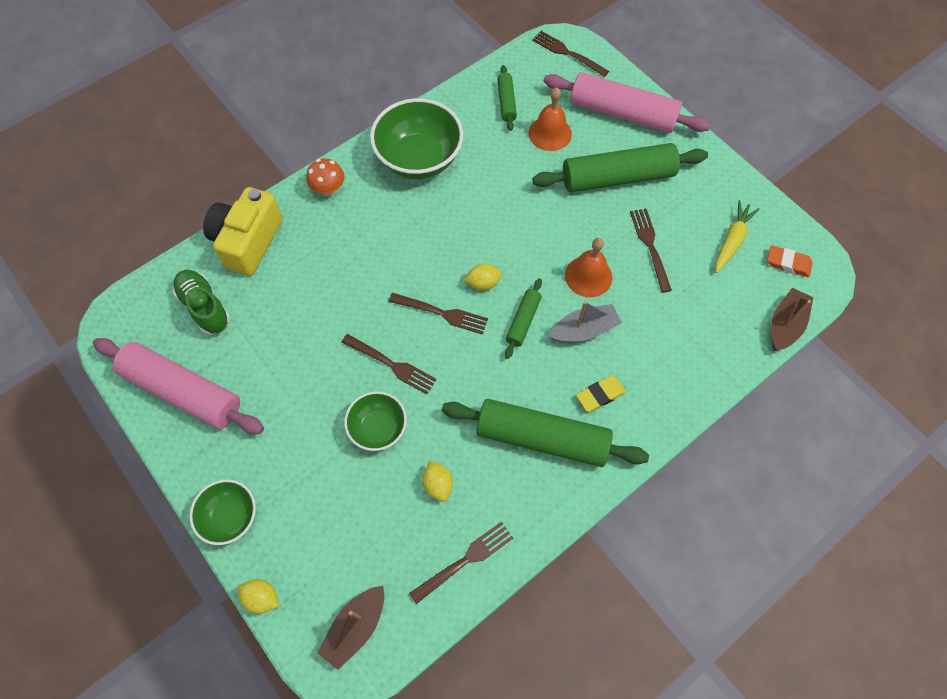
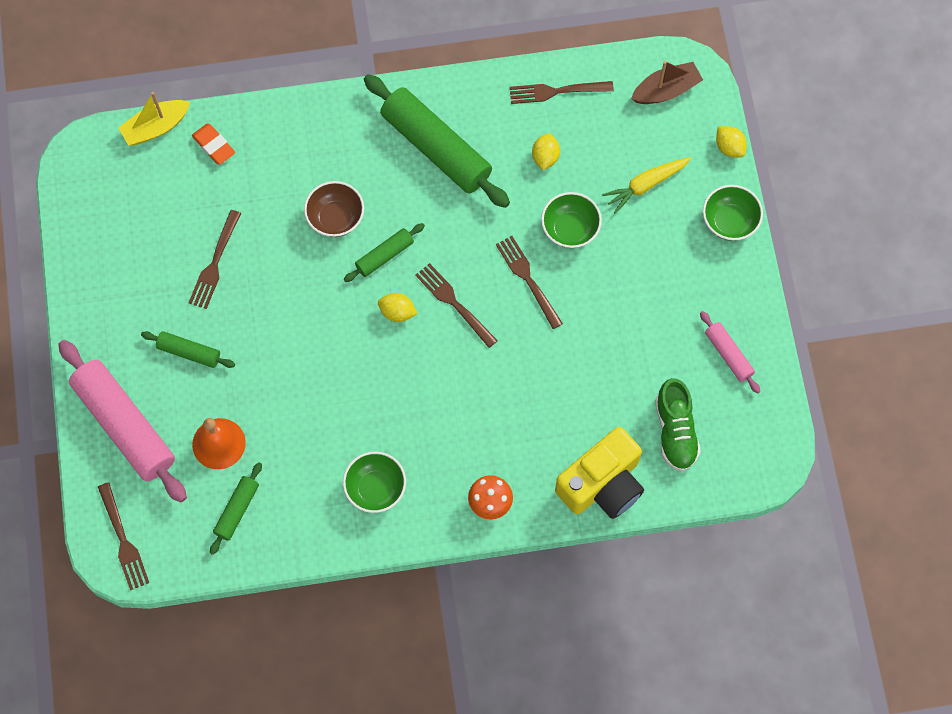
camera: 150 degrees left, 5 degrees up
(183, 391) = (728, 354): pink rolling pin -> pink rolling pin, size x0.49
(419, 159) = (375, 488): green bowl -> green bowl, size x0.58
(584, 330) = (335, 218): grey boat -> brown bowl
(588, 276) = (294, 265): orange bell -> none
(600, 395) = (362, 156): yellow eraser -> none
(617, 178) = (189, 352): green rolling pin -> green rolling pin, size x0.49
(732, 240) = (134, 227): yellow carrot -> yellow carrot (645, 185)
(785, 324) = (156, 127): brown boat -> yellow boat
(788, 263) = (103, 178): orange eraser -> orange eraser (214, 146)

